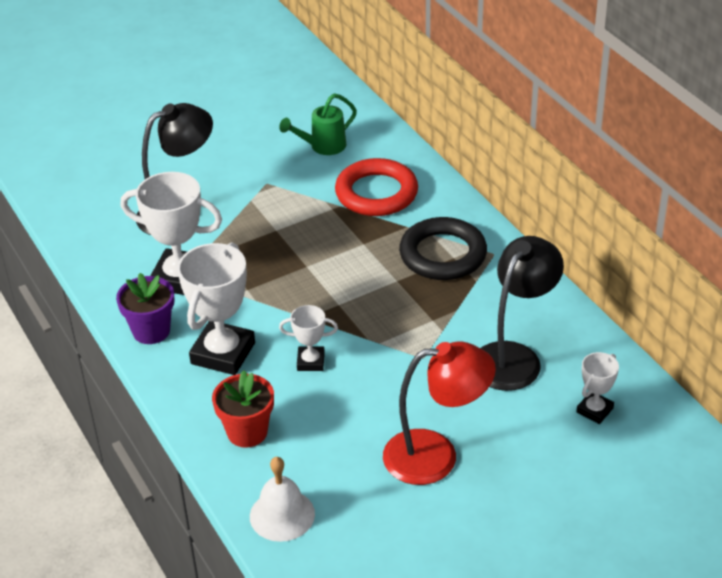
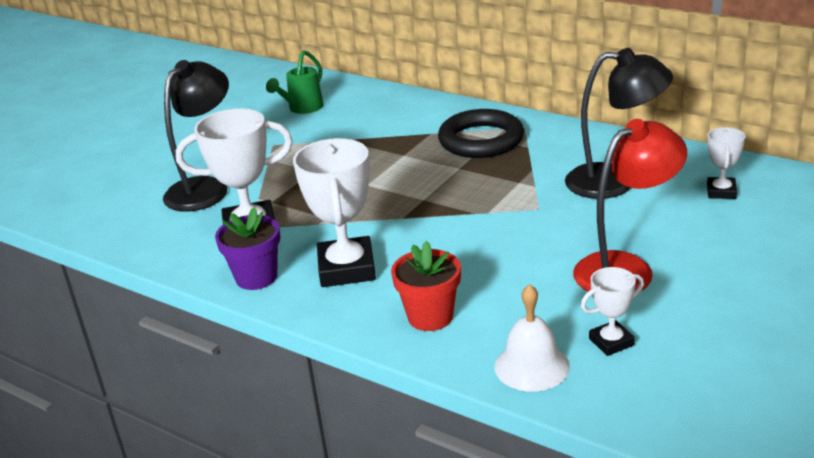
camera: 25 degrees left, 10 degrees down
(310, 362) = (439, 245): white trophy -> white trophy (611, 342)
(376, 193) = (381, 122): red ring -> none
(514, 357) = (615, 182): black lamp -> black lamp turned 90 degrees clockwise

